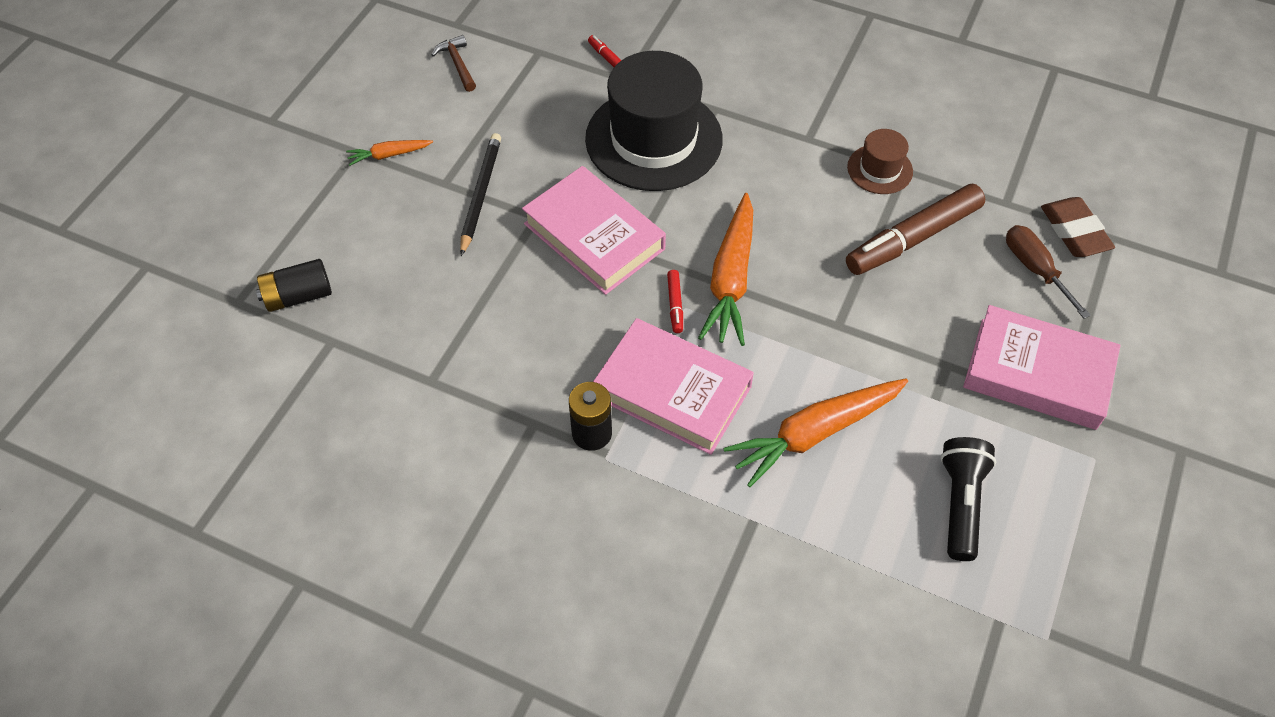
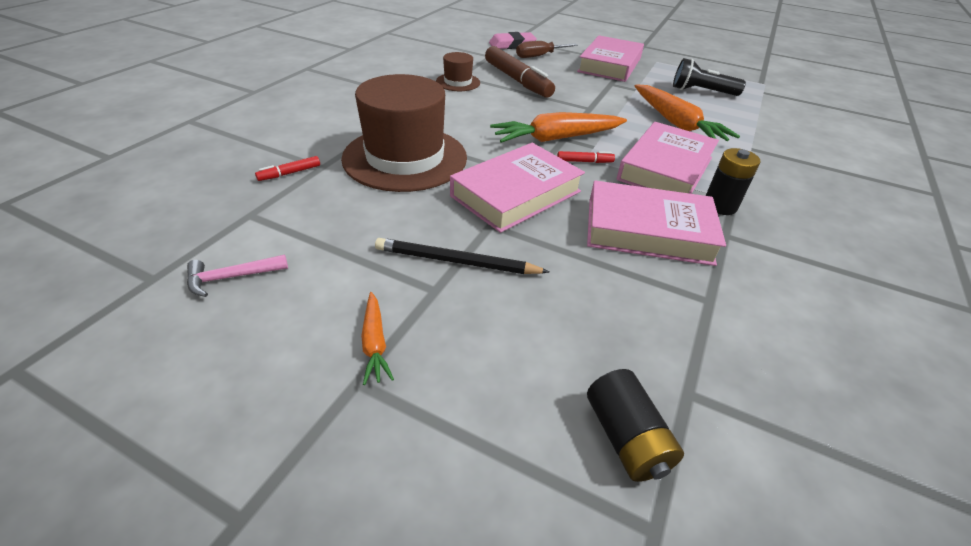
camera: 90 degrees left, 15 degrees down
(458, 64) = (232, 277): brown hammer -> pink hammer
(536, 349) = (648, 231): none -> pink book
(654, 139) = (405, 158): black hat -> brown hat
(731, 279) = (556, 138): orange carrot -> orange carrot turned 150 degrees clockwise
(1074, 231) = (512, 45): brown eraser -> pink eraser

